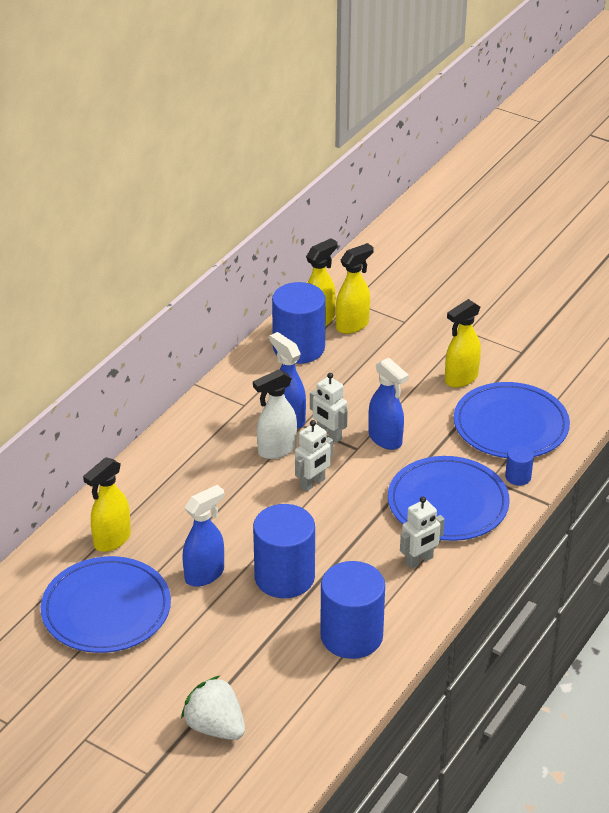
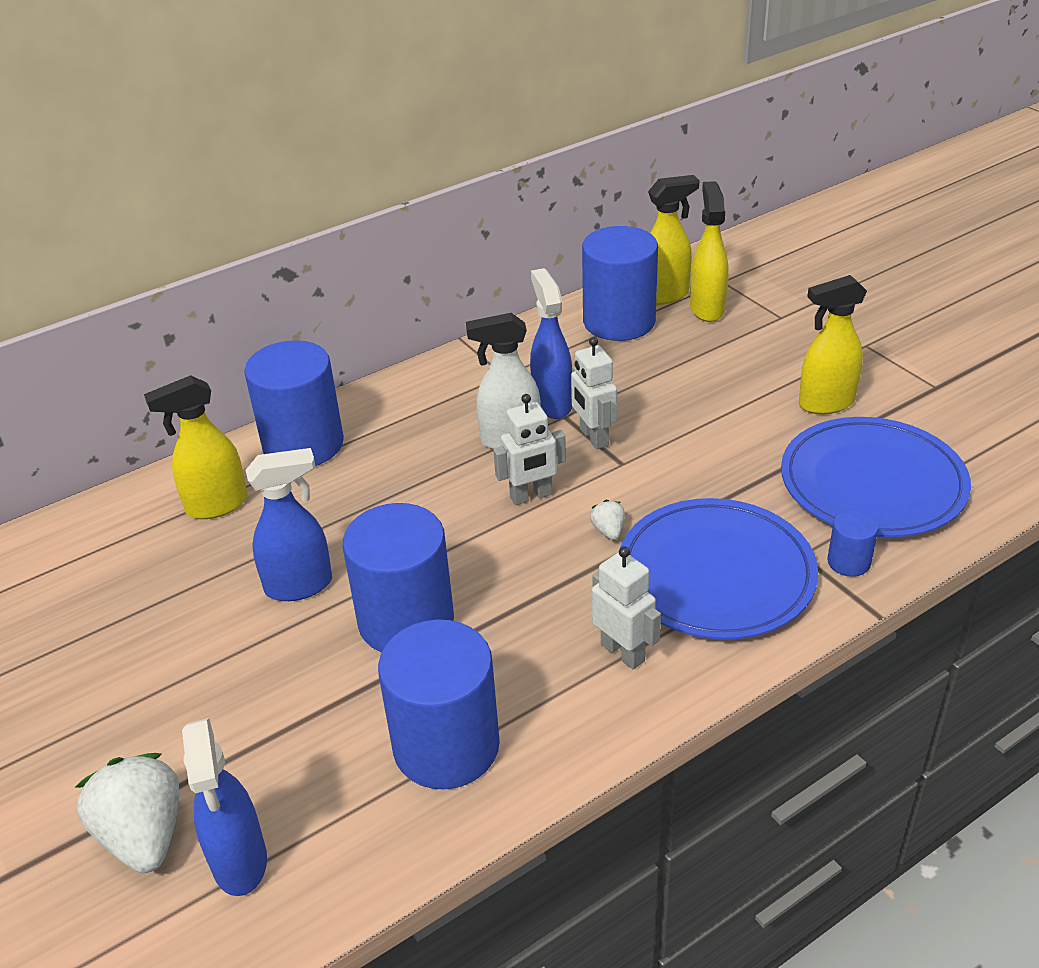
camera: 25 degrees right, 0 degrees up
(106, 609) = (137, 598): blue plate -> none
(140, 486) = (303, 444): none -> blue cylinder
(352, 325) = (707, 308): yellow spray bottle -> yellow spray bottle turned 75 degrees counterclockwise
(372, 493) = (608, 531): none -> white strawberry
(385, 439) = (671, 460): blue spray bottle -> blue spray bottle (240, 862)
(419, 560) = (623, 652): white robot -> white robot turned 120 degrees counterclockwise

